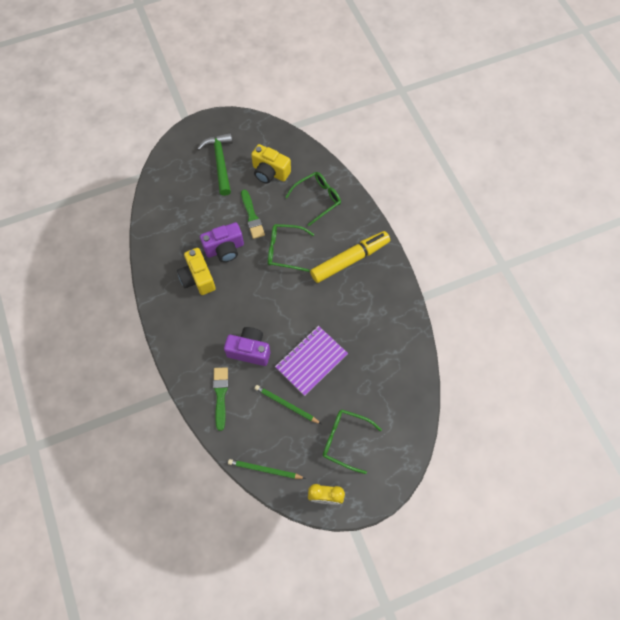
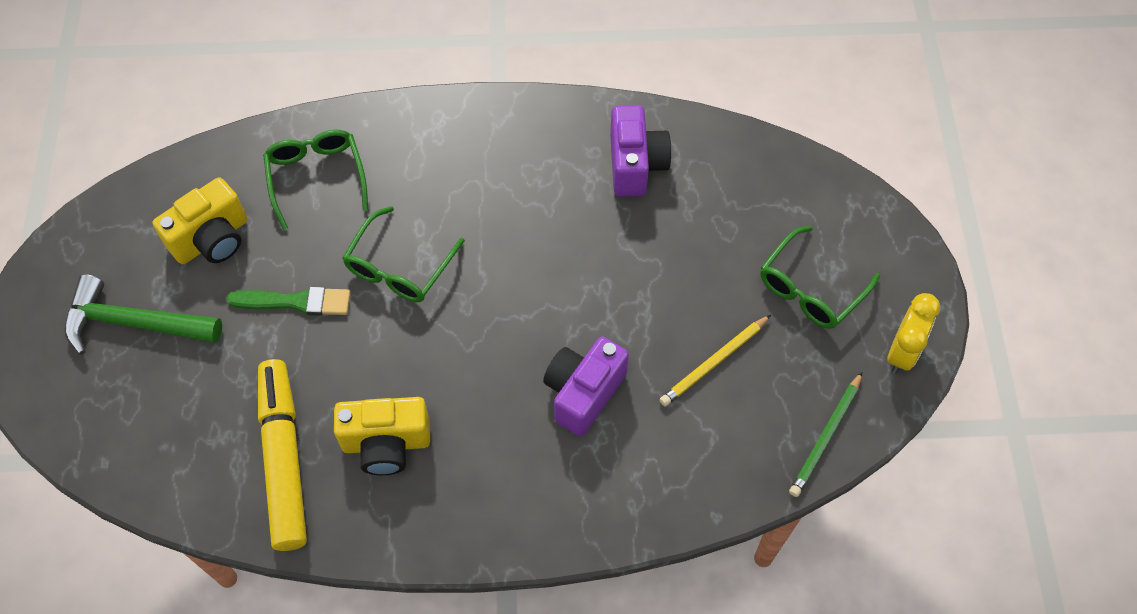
camera: 70 degrees left, 5 degrees down
(220, 395) = (655, 472): green brush -> none
(225, 249) = (344, 373): purple camera -> purple camera (635, 164)
(286, 405) = (714, 362): green pencil -> yellow pencil
(311, 361) = (644, 294): purple notebook -> none
(350, 260) = (471, 167): yellow marker -> yellow marker (284, 459)

